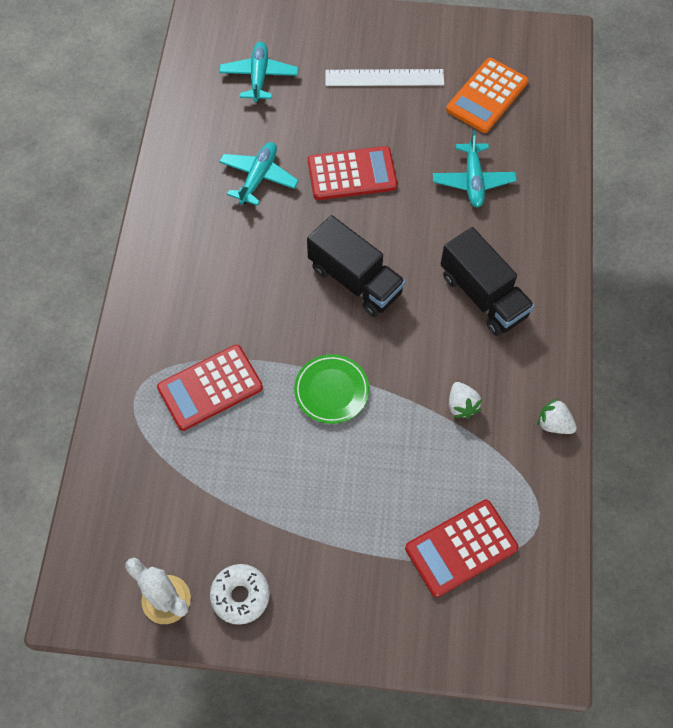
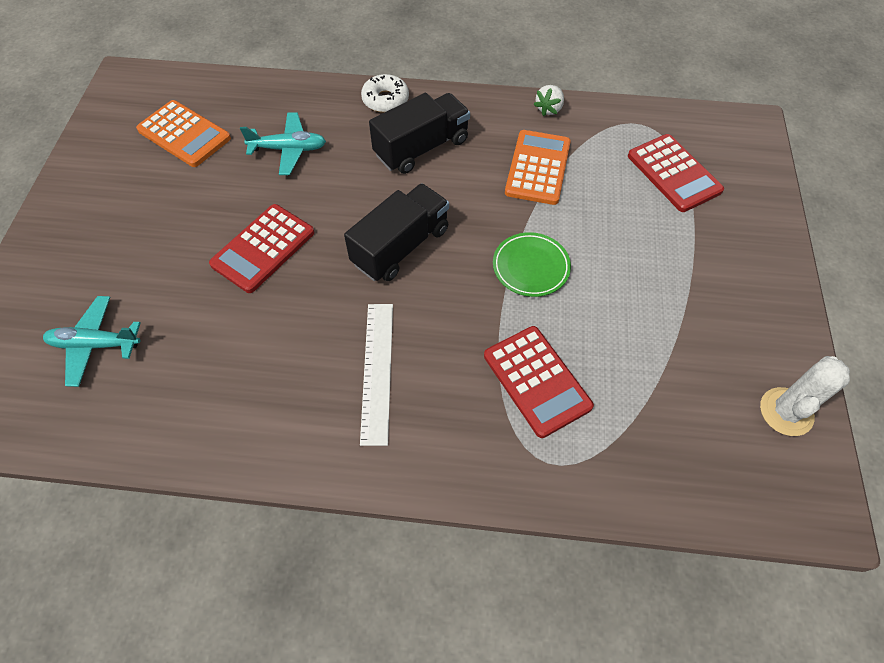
camera: 90 degrees left, 5 degrees down
(240, 596) = (762, 342): white donut -> white donut (385, 100)
(258, 177) = (253, 341): turquoise plane -> none
(352, 174) = (263, 248): red calculator -> red calculator turned 135 degrees counterclockwise
(384, 78) = (135, 218): white ruler -> white ruler (377, 371)
(461, 405) = (537, 168): white strawberry -> orange calculator

